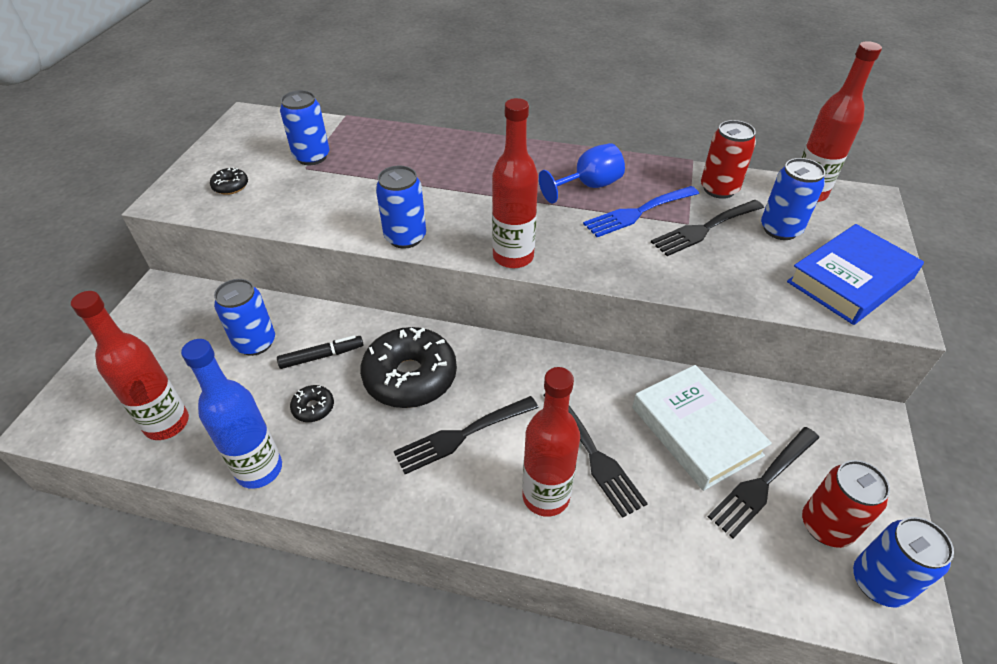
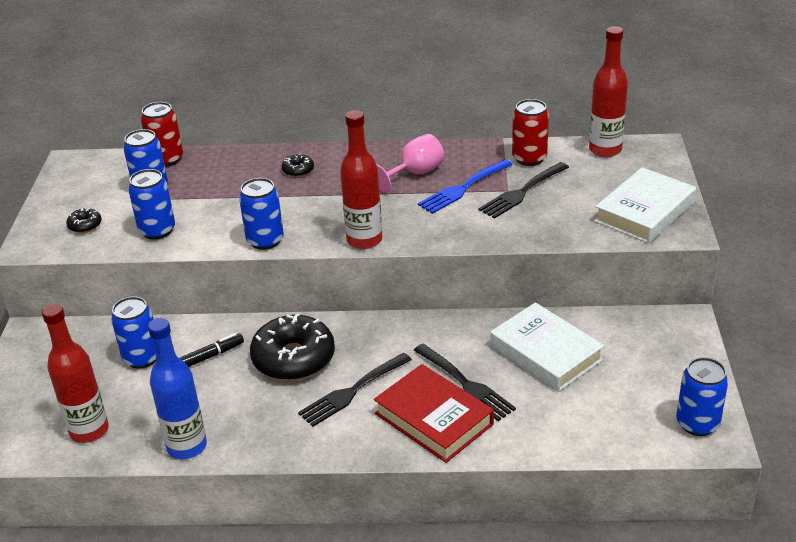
camera: 10 degrees left, 10 degrees down
(313, 408) = (216, 396): black donut -> black donut (298, 170)
(546, 496) = (433, 419): red bottle -> red book
(588, 186) = (415, 174): blue goblet -> pink goblet
(763, 483) = (604, 378): black fork -> none
(780, 229) = (585, 182): blue can -> blue can (157, 230)
(826, 526) = (656, 396): red can -> red can (167, 159)
(850, 280) = (644, 212): blue book -> white book

